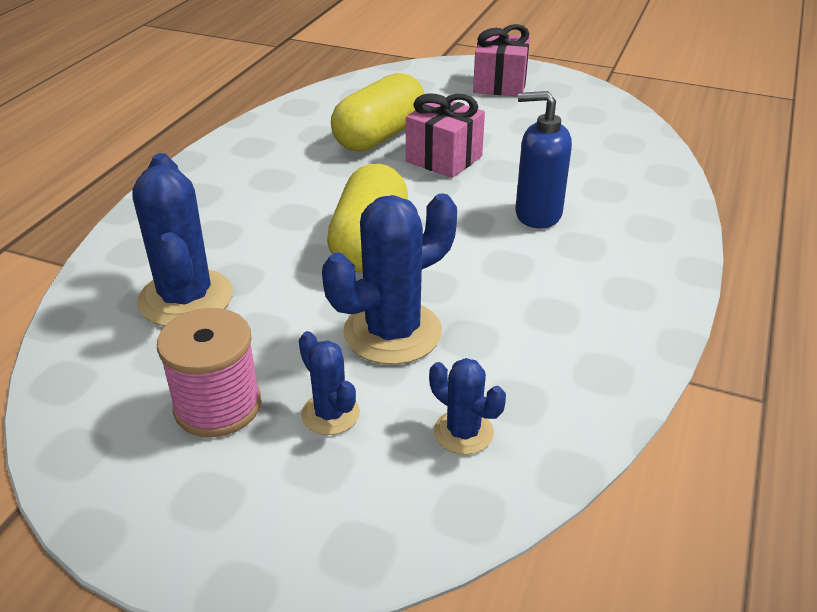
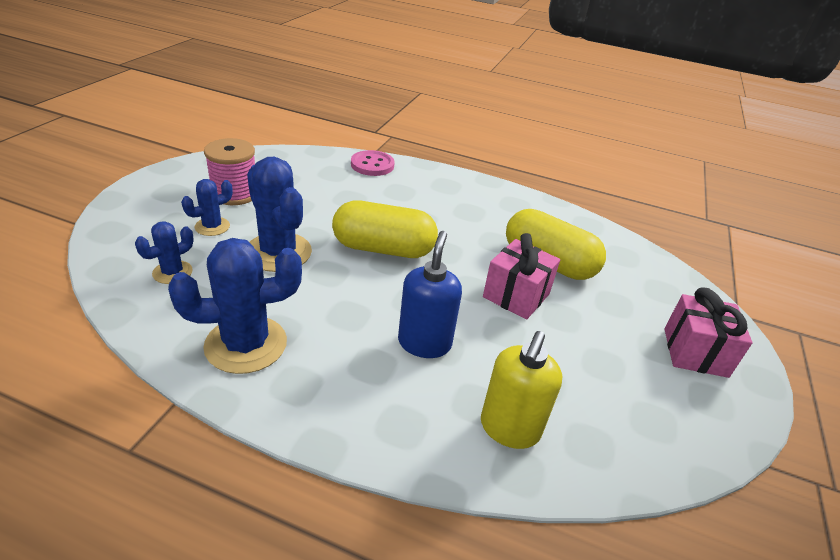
camera: 85 degrees right, 0 degrees up
(125, 260) = (372, 165): none -> pink button
(186, 298) = (331, 183): blue cactus -> blue cactus (246, 344)
(626, 175) = (509, 428): none -> yellow soap dispenser

